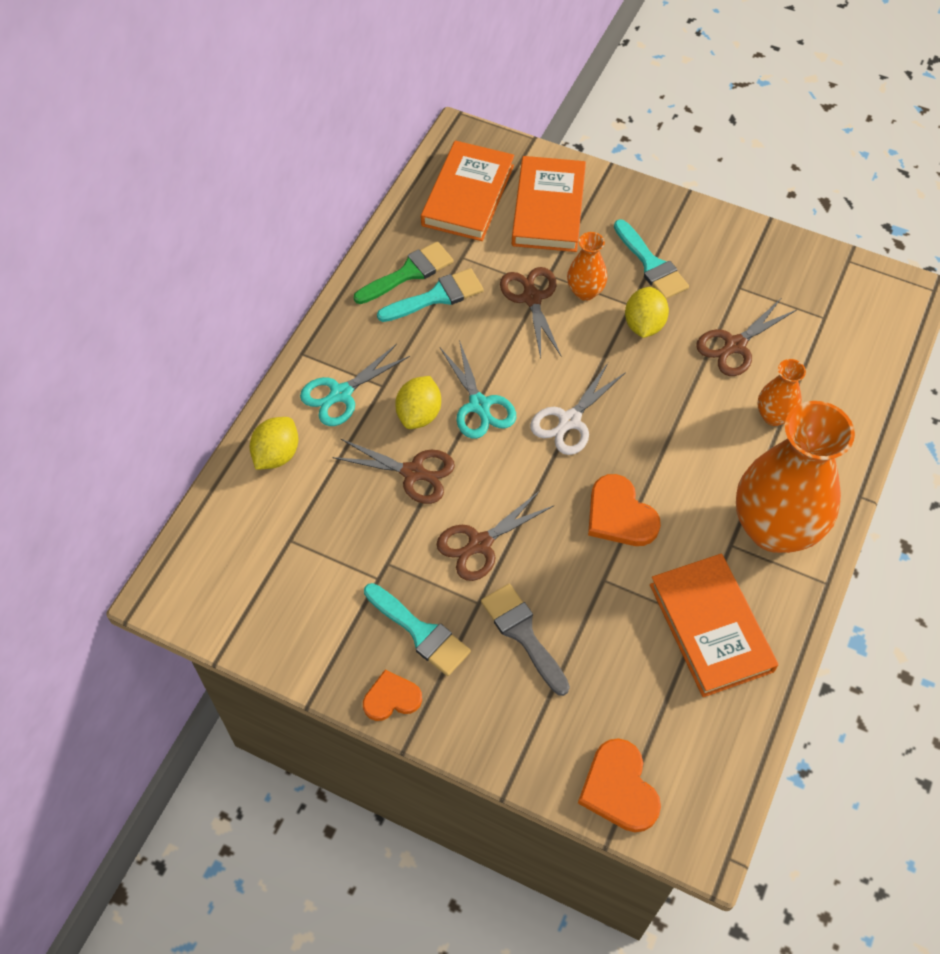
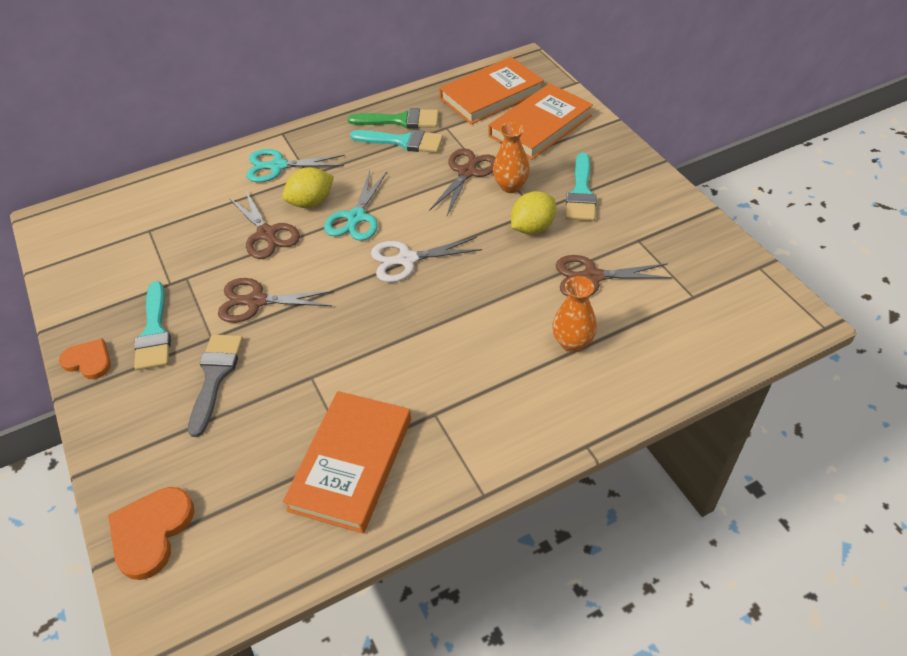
camera: 40 degrees right, 10 degrees down
(276, 454) = (200, 179): yellow lemon -> none
(620, 515) = (373, 341): orange heart -> none
(774, 528) = (484, 424): orange vase -> none

